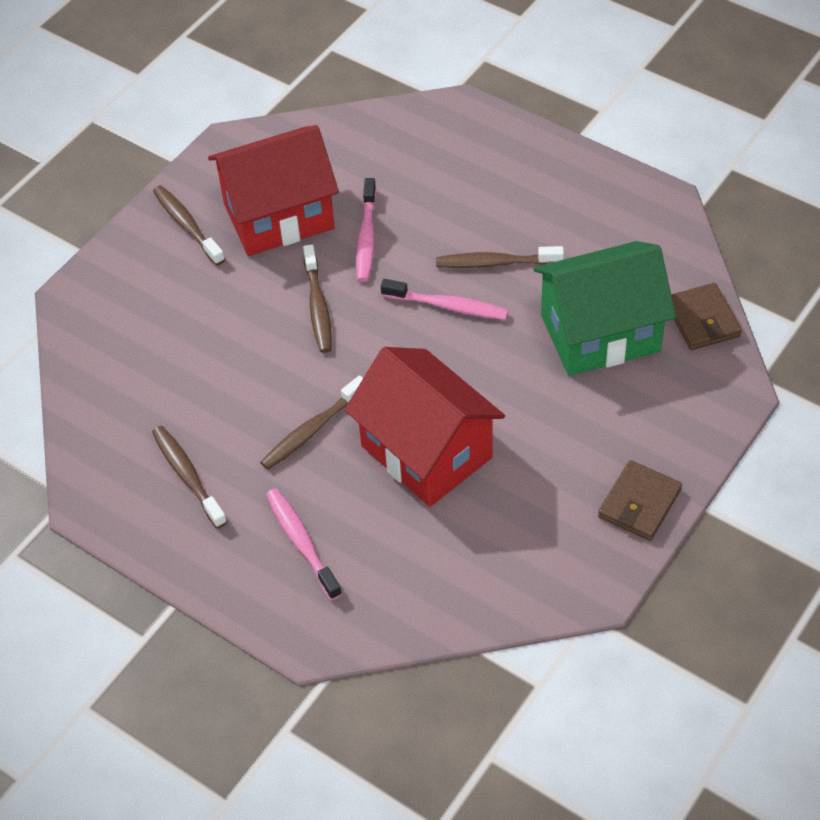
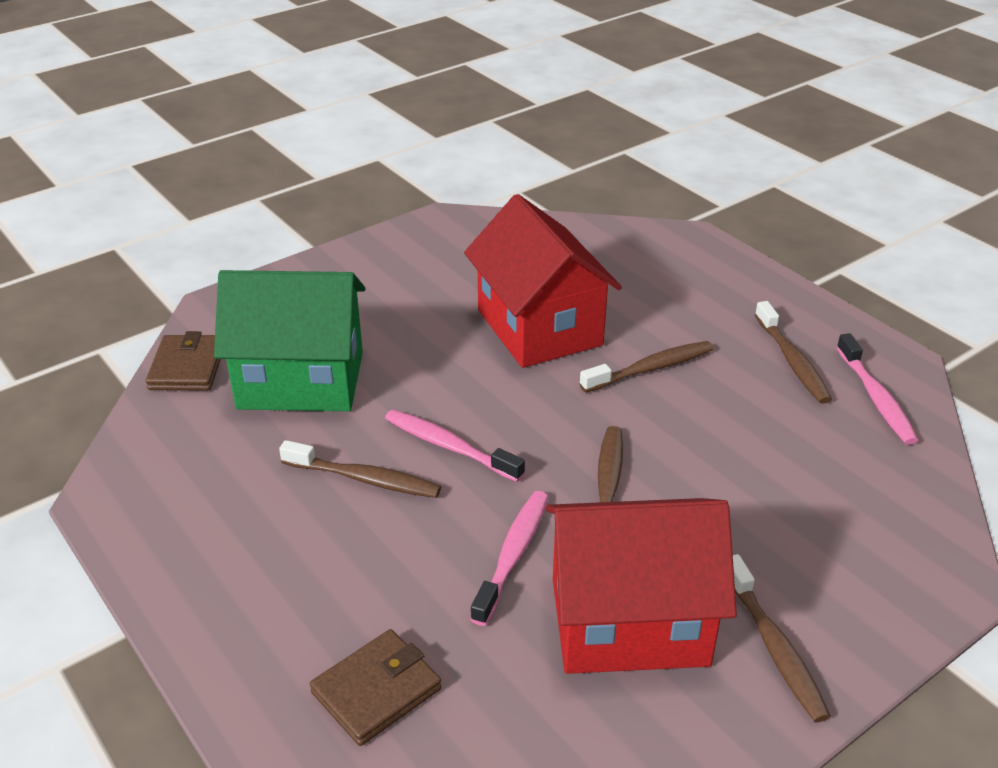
camera: 165 degrees left, 15 degrees down
(301, 542) = (684, 292): pink toothbrush -> pink toothbrush (876, 398)
(639, 503) = (369, 256): brown wallet -> brown wallet (377, 691)

